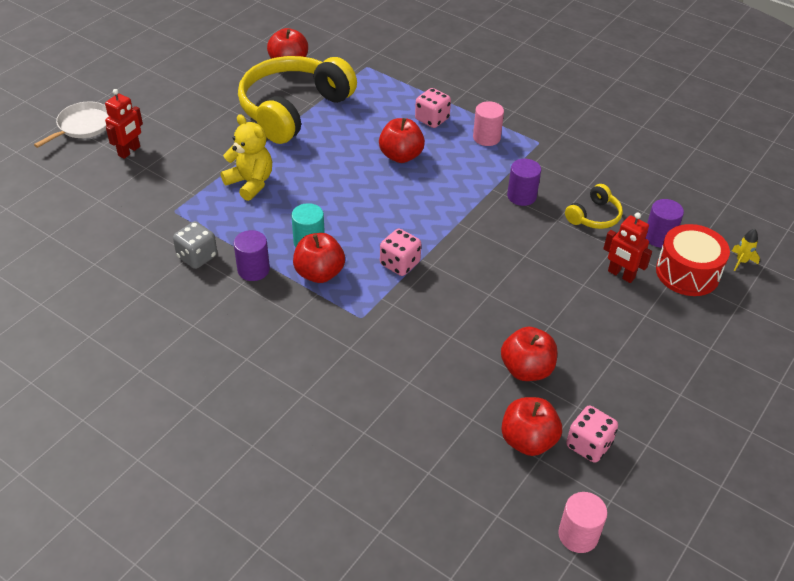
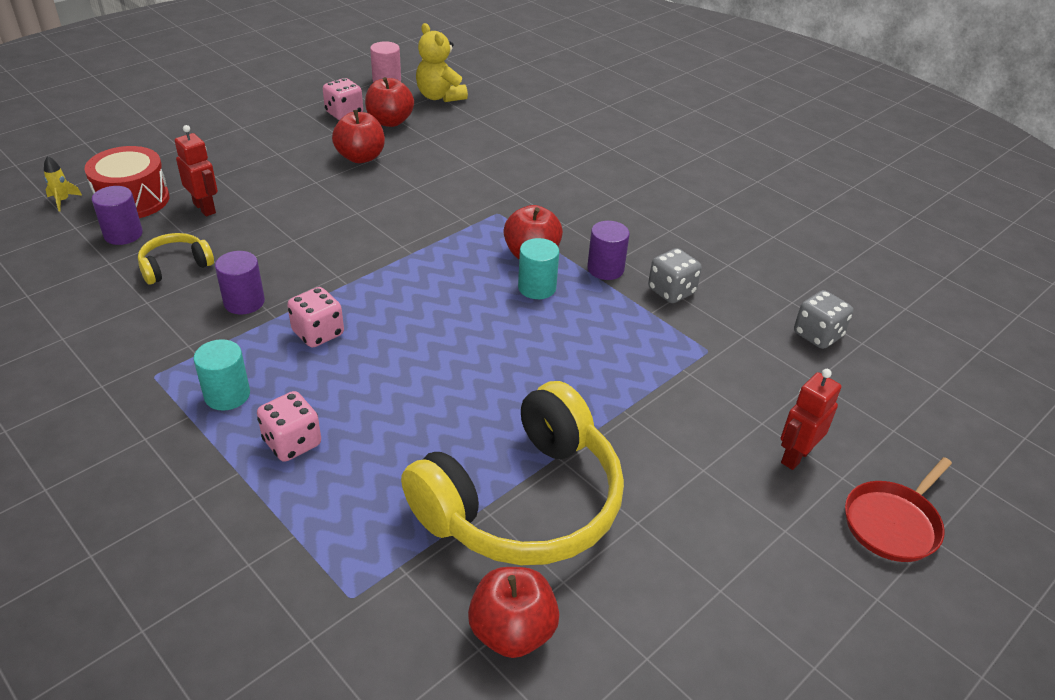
camera: 170 degrees left, 5 degrees down
(83, 126) = (893, 523): white pan -> red pan
(83, 236) = (817, 335): none -> grey dice
(250, 183) = (605, 374): yellow teddy bear -> yellow teddy bear (440, 96)
(400, 264) = (438, 251): pink dice -> pink dice (318, 333)
(401, 156) = (375, 383): red apple -> none
(486, 137) = (227, 395): pink cylinder -> turquoise cylinder

